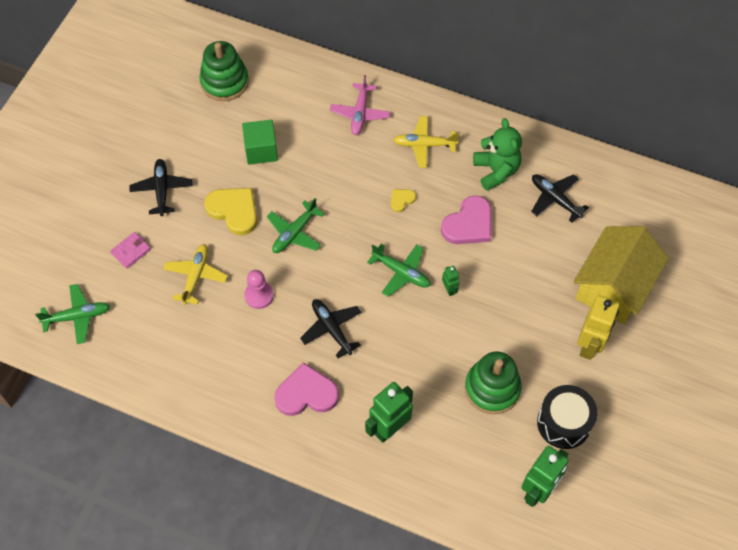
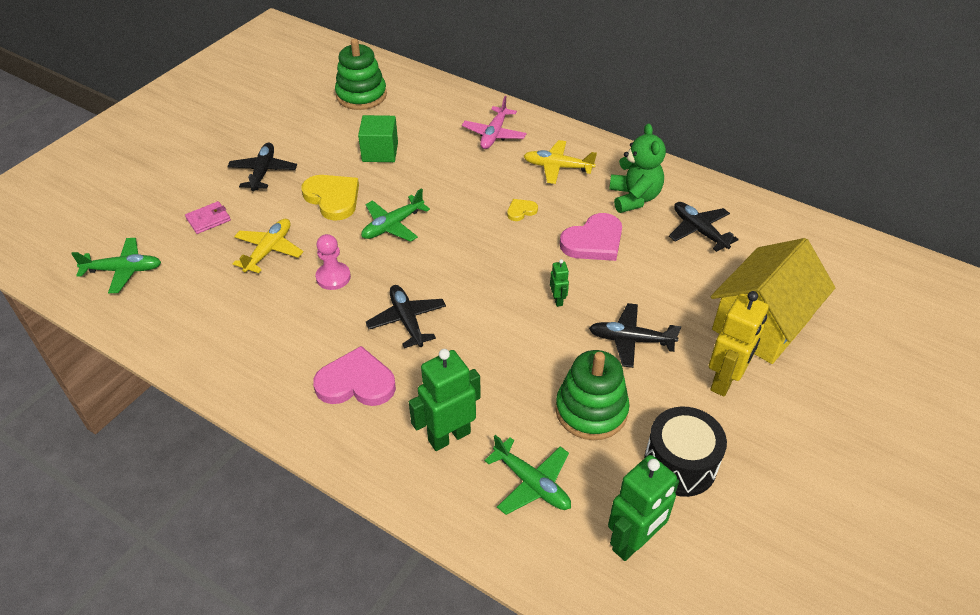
camera: 10 degrees right, 15 degrees down
(401, 272) = (504, 276): green plane -> green plane (532, 483)
(513, 319) = (630, 340): none -> black plane

